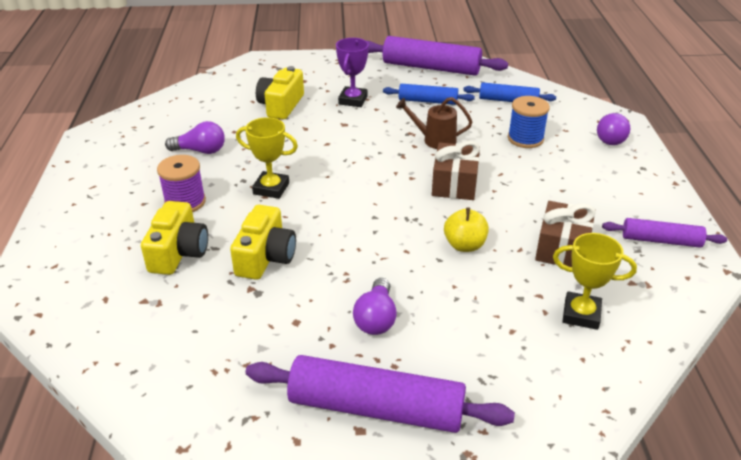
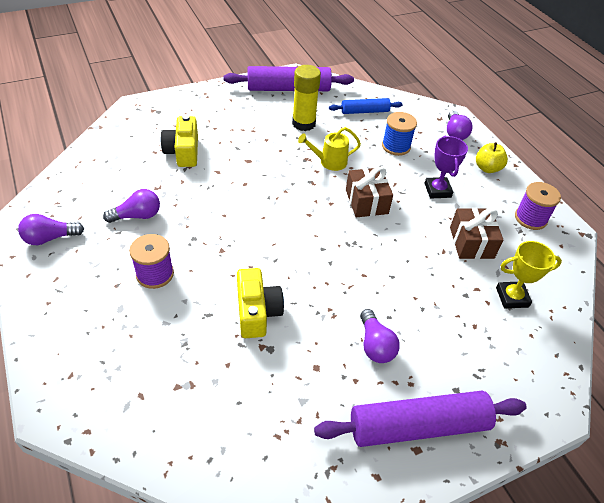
camera: 25 degrees left, 10 degrees up
(109, 153) = (50, 238): none -> purple light bulb
(179, 252) = (179, 328): yellow camera -> none
(271, 188) = (223, 241): yellow trophy -> none
(353, 100) = (242, 134): purple trophy -> purple trophy (437, 190)
(428, 101) = (303, 124): blue rolling pin -> yellow glue stick
(434, 140) = (329, 162): brown watering can -> yellow watering can
(464, 245) = (403, 258): yellow apple -> yellow apple (487, 168)
(661, 240) = (530, 218): purple rolling pin -> purple spool

